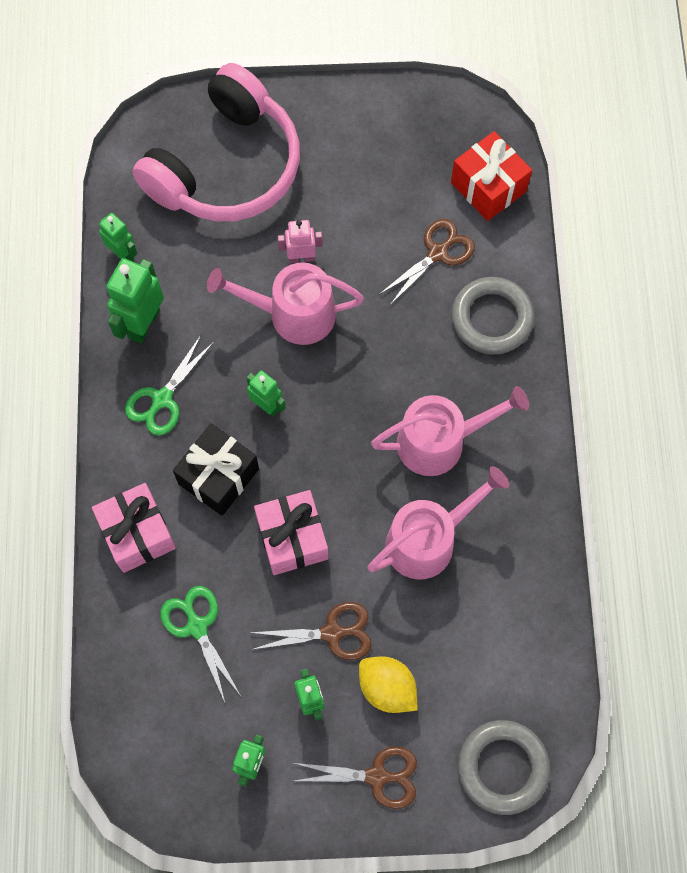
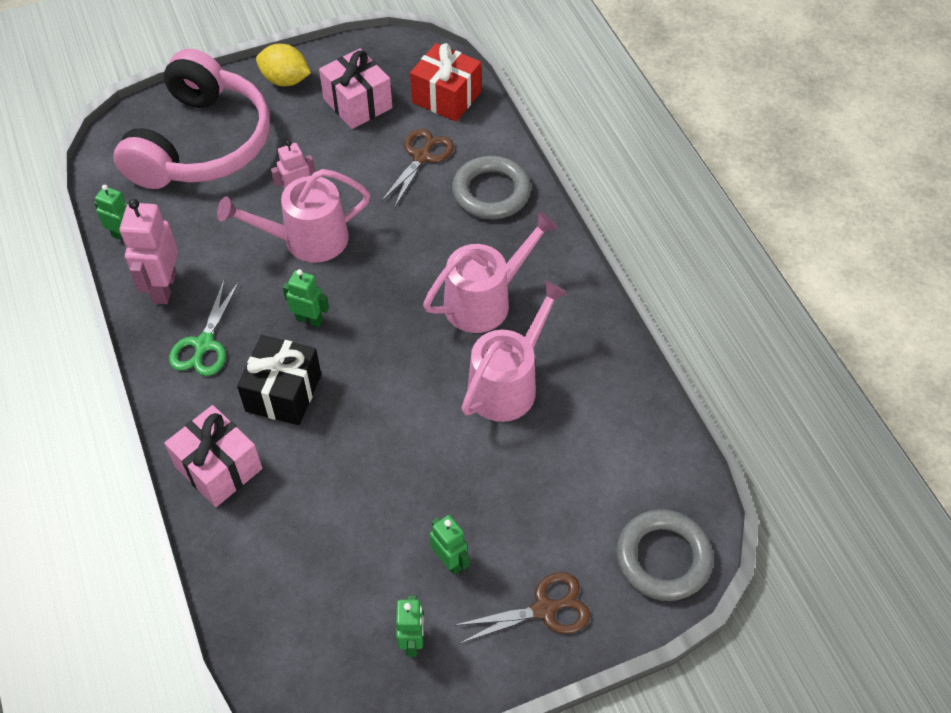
camera: 20 degrees left, 15 degrees down
(143, 323) = (164, 287): green robot -> pink robot
(197, 626) = (309, 532): green scissors -> none
(292, 538) = (376, 423): pink gift -> pink gift (357, 103)
(332, 633) = (448, 493): brown scissors -> none
(387, 688) = (521, 525): yellow lemon -> yellow lemon (285, 80)

